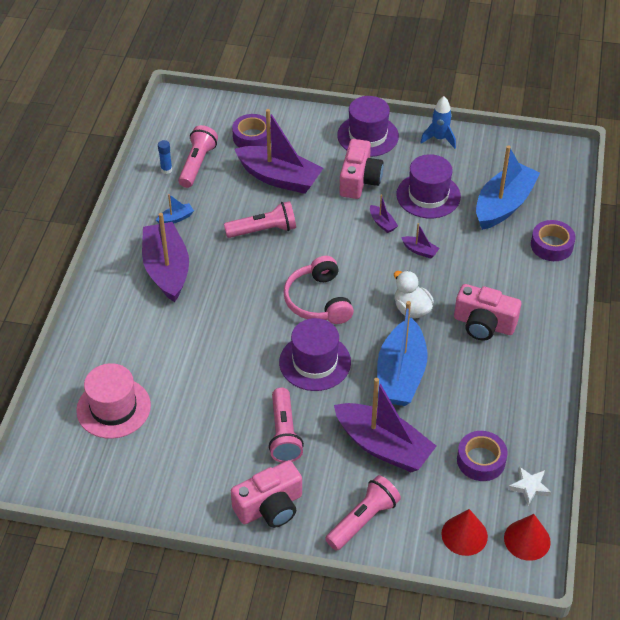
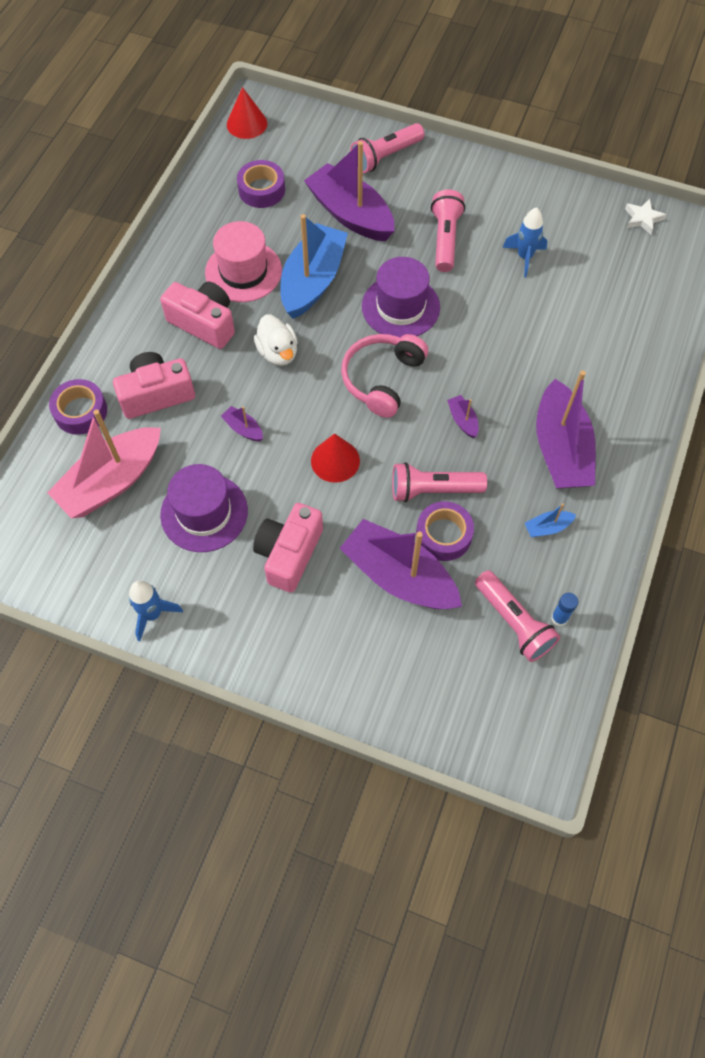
camera: 170 degrees left, 15 degrees up
(113, 408) = (618, 288): pink hat -> pink hat (243, 271)
(197, 164) = (514, 622): pink flashlight -> pink flashlight turned 60 degrees counterclockwise
(204, 426) = (524, 257): none -> blue rocket
(252, 137) = (427, 664): purple tape -> purple tape (443, 535)
(270, 507) = (468, 178): pink camera -> pink camera (156, 394)
(318, 301) = (382, 379): pink headphones -> pink headphones turned 150 degrees counterclockwise
(368, 136) = (255, 638): purple hat -> none
(382, 223) = (278, 477): purple boat -> purple boat (463, 420)
(464, 535) = (299, 134): red cone -> red cone (335, 460)
(503, 205) = (112, 481): blue boat -> pink boat
(529, 487) = (226, 162): white star -> white star (642, 219)

